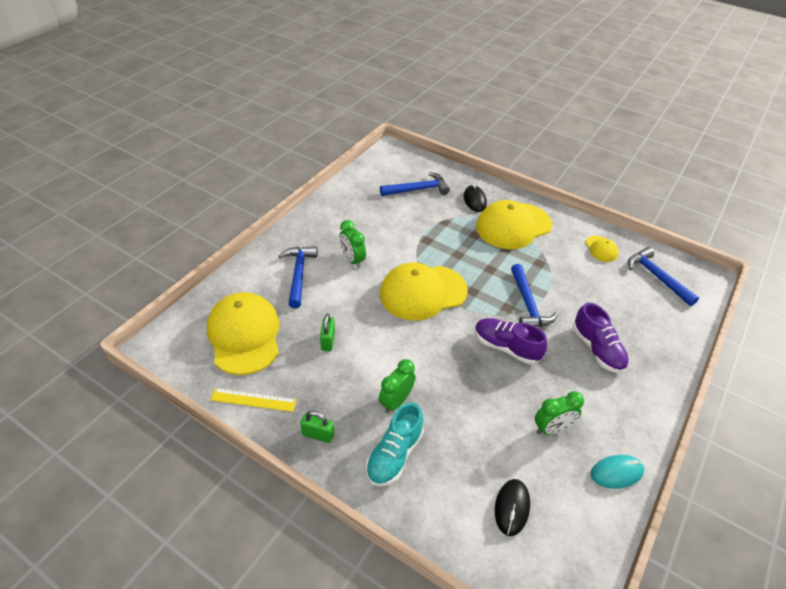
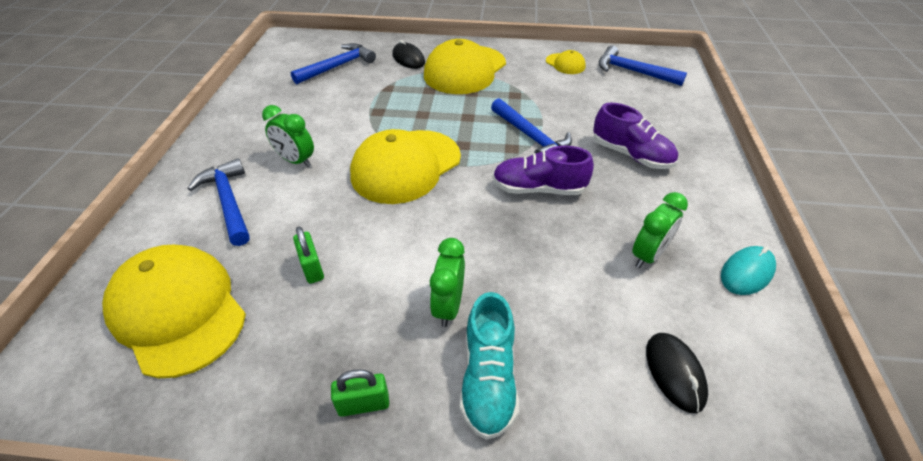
camera: 25 degrees left, 0 degrees up
(253, 400) = (234, 400): yellow ruler -> none

